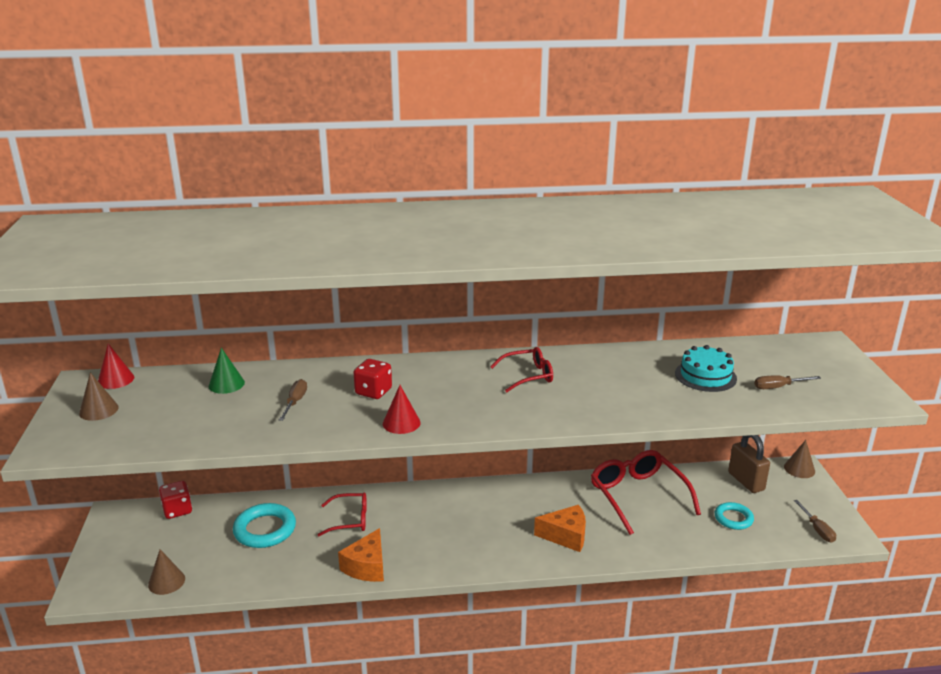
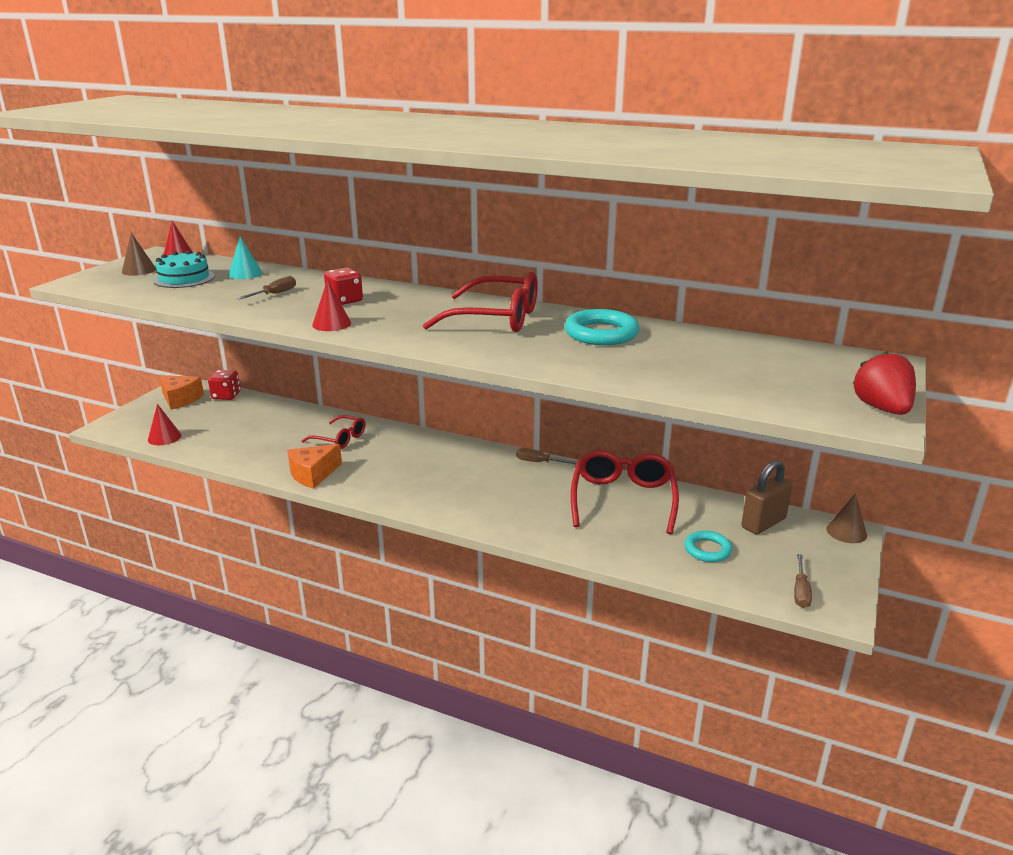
camera: 30 degrees right, 0 degrees up
(166, 581) = (164, 437): brown cone -> red cone
(226, 384) = (245, 274): green cone -> turquoise cone
(265, 530) = (269, 426): turquoise ring -> turquoise ring (601, 333)
(528, 376) = (496, 318): red glasses -> red glasses, size x1.73
(566, 536) = (510, 508): orange cheese -> orange cheese (180, 399)
(705, 376) = (682, 356): turquoise cake -> turquoise cake (184, 278)
(746, 481) = (763, 523): brown padlock -> brown padlock turned 45 degrees clockwise
(778, 387) = (755, 383): brown screwdriver -> brown screwdriver (539, 462)
(871, 387) = (882, 409): none -> red strawberry

